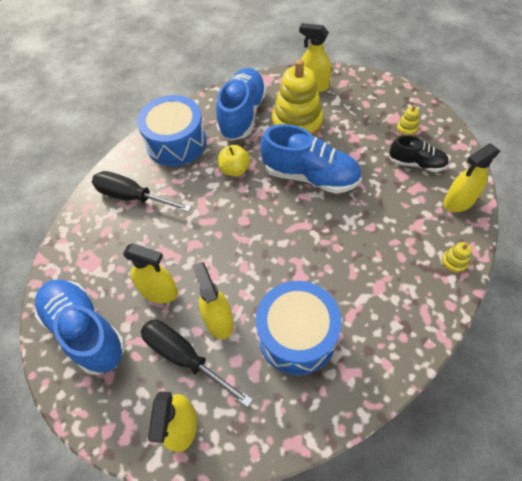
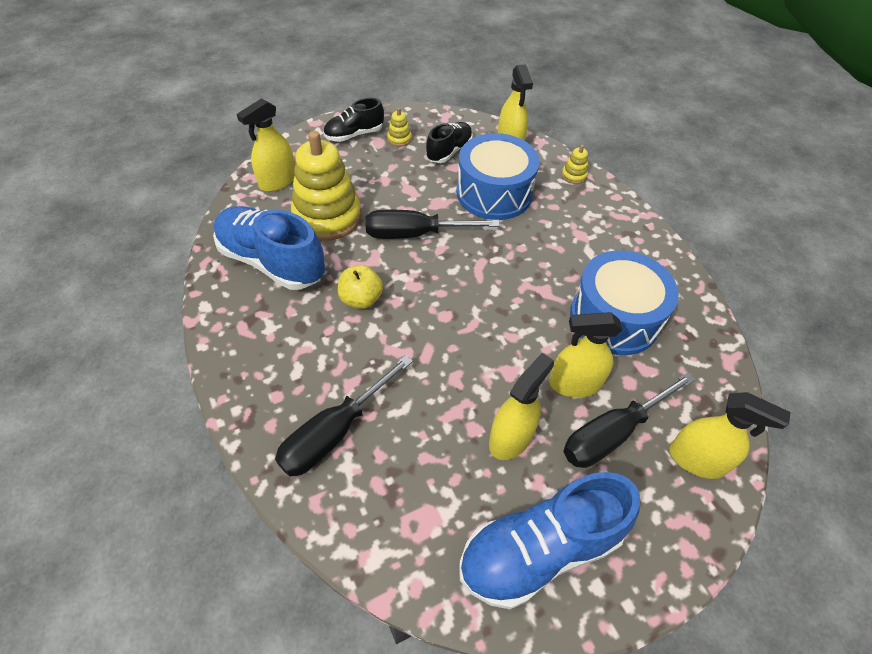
camera: 75 degrees left, 5 degrees down
(176, 142) = (267, 349): blue drum -> blue drum (494, 193)
(310, 176) = (415, 234): blue shoe -> black screwdriver
(391, 102) = (354, 134): none -> black shoe

